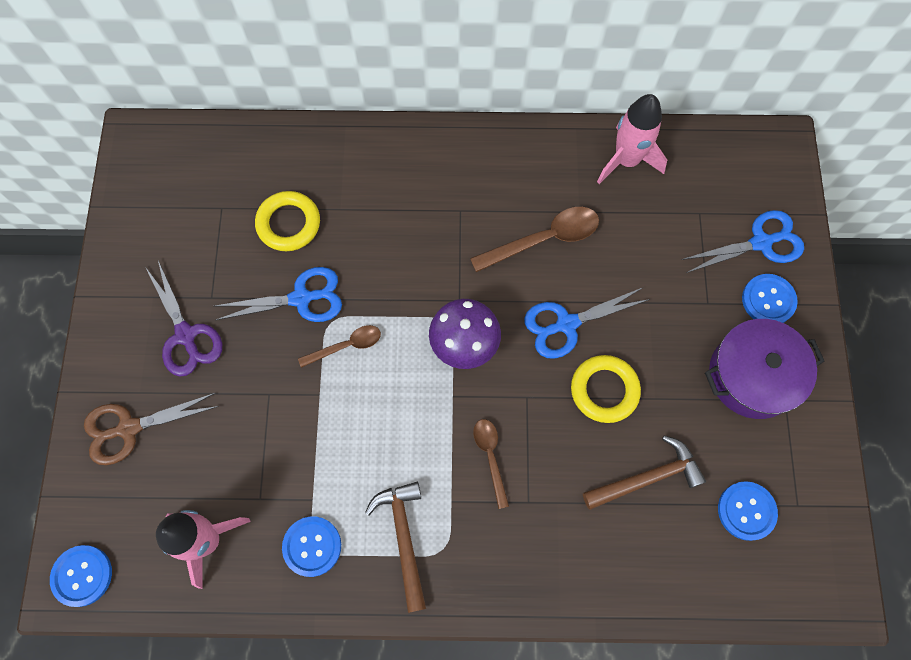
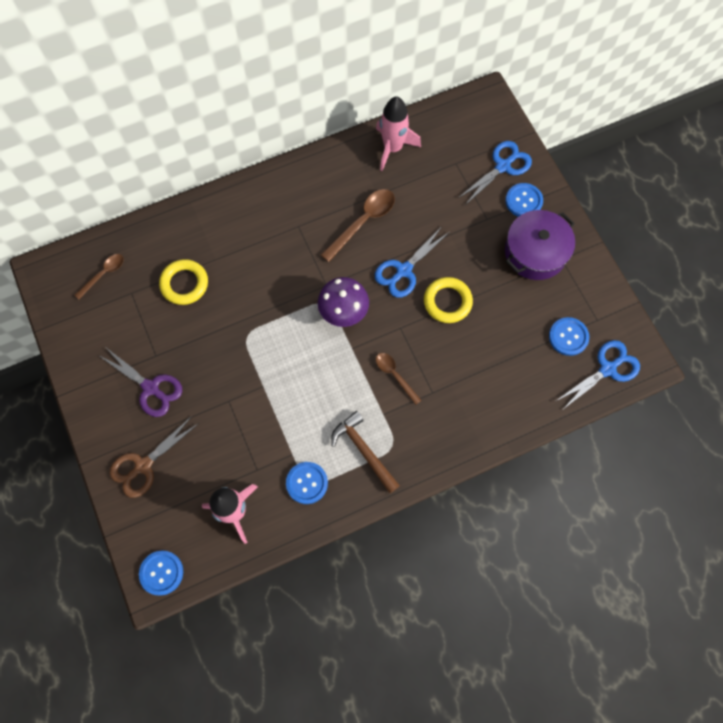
camera: 25 degrees left, 0 degrees up
(301, 298) = (219, 329): blue scissors -> blue scissors (607, 369)
(346, 346) = (265, 347): brown spoon -> brown spoon (103, 274)
(647, 477) = (499, 344): brown hammer -> none

